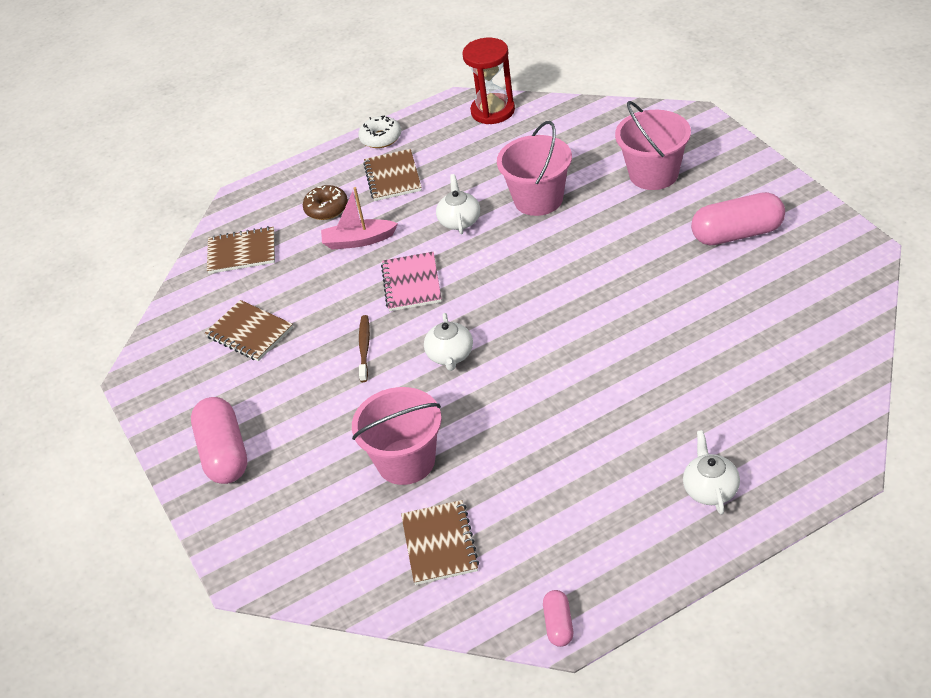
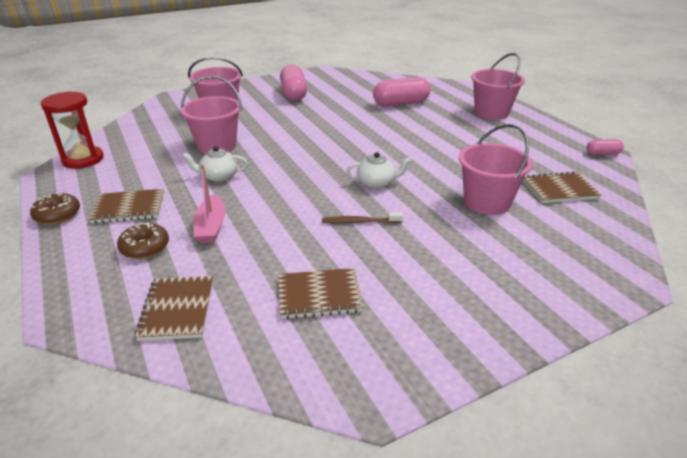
camera: 95 degrees left, 10 degrees down
(224, 453) = (493, 304): pink capsule -> pink capsule (401, 103)
(250, 332) = (319, 295): brown notebook -> brown notebook turned 45 degrees clockwise
(381, 138) = (57, 215): white donut -> brown donut
(412, 283) = (286, 199): pink notebook -> none
(710, 489) = (491, 112): white teapot -> pink bucket

